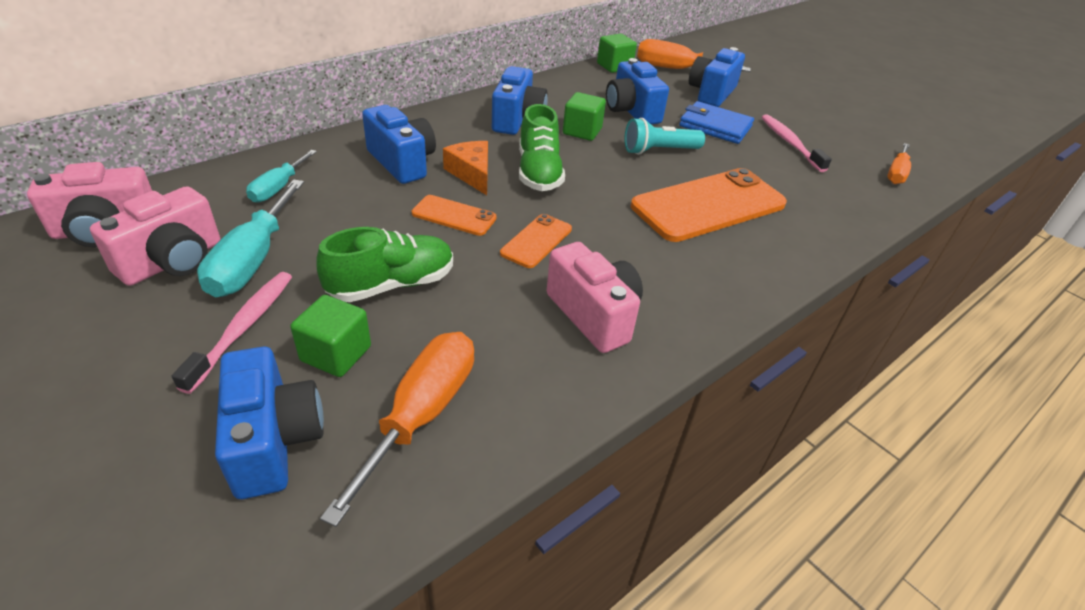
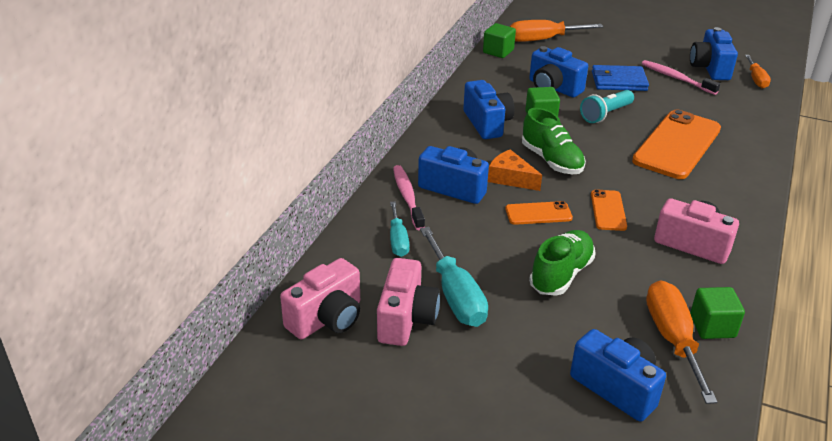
camera: 25 degrees left, 5 degrees down
(243, 328) = (512, 338): pink toothbrush -> pink toothbrush (407, 197)
(336, 354) = (585, 328): green cube -> green cube (712, 326)
(711, 93) = (588, 53): blue camera -> blue camera (710, 68)

